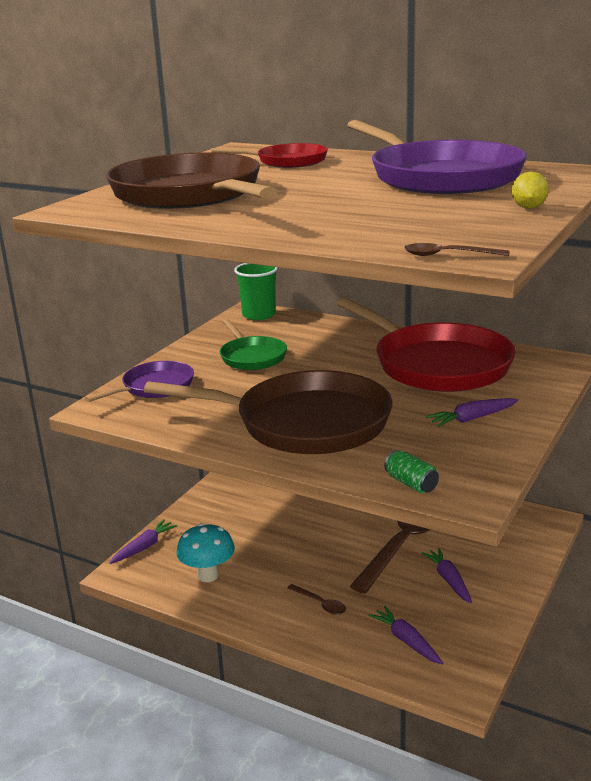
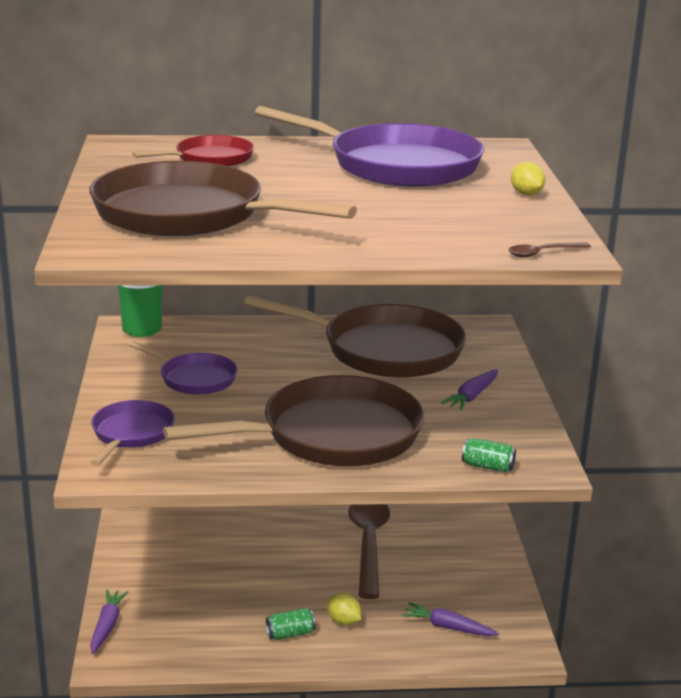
camera: 35 degrees left, 0 degrees up
(208, 575) = (207, 631): turquoise mushroom -> none
(252, 357) = (194, 378): green pan -> purple pan
(268, 599) = (290, 634): none -> green can
(320, 604) = (343, 621): brown spoon -> yellow lemon
(436, 364) = (384, 350): red pan -> brown pan
(449, 580) = (437, 562): purple carrot -> none

